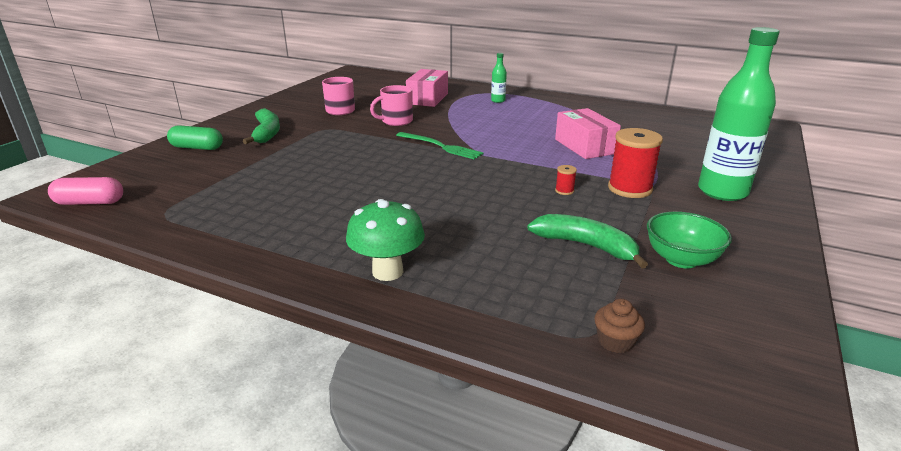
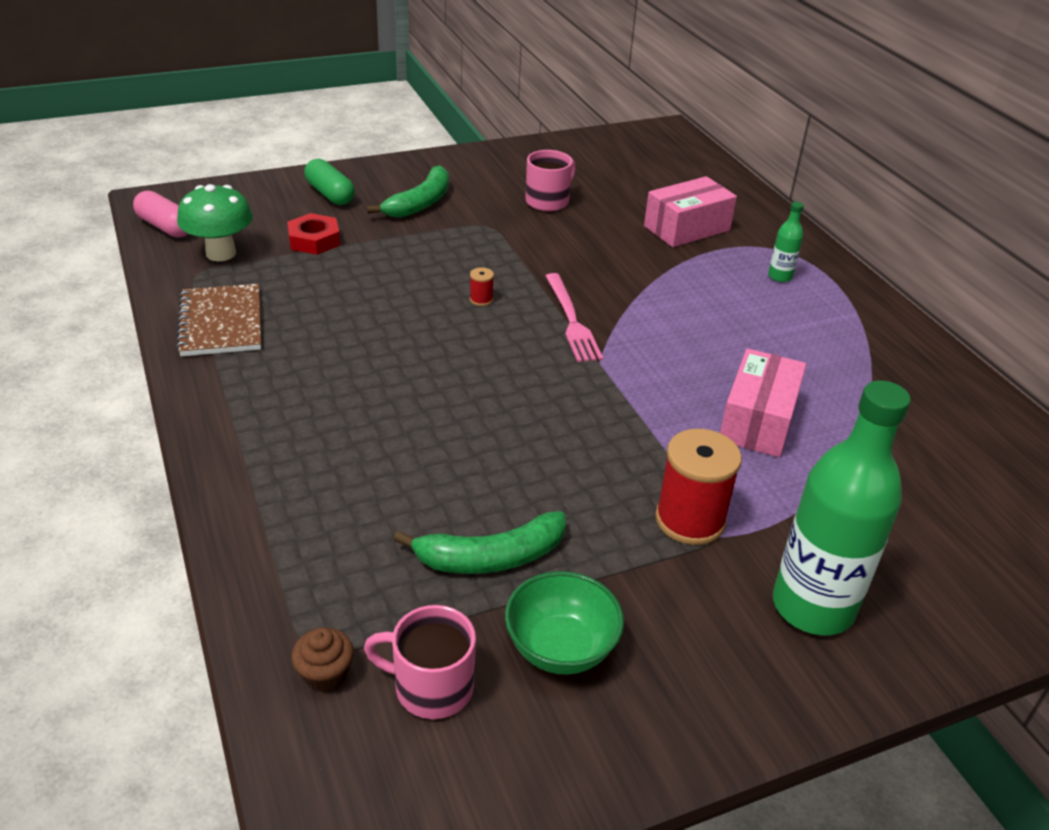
camera: 40 degrees right, 10 degrees up
(225, 169) = (314, 240): none -> red nut
(230, 229) = (221, 323): none -> brown notebook
(387, 271) = (267, 456): green mushroom -> green mushroom (221, 253)
(396, 121) = (584, 251): pink mug -> pink mug (431, 687)
(440, 146) = (571, 320): green fork -> pink fork
(564, 191) = (601, 472): red spool -> red spool (481, 299)
(586, 246) = (491, 557): green banana -> green banana turned 90 degrees clockwise

